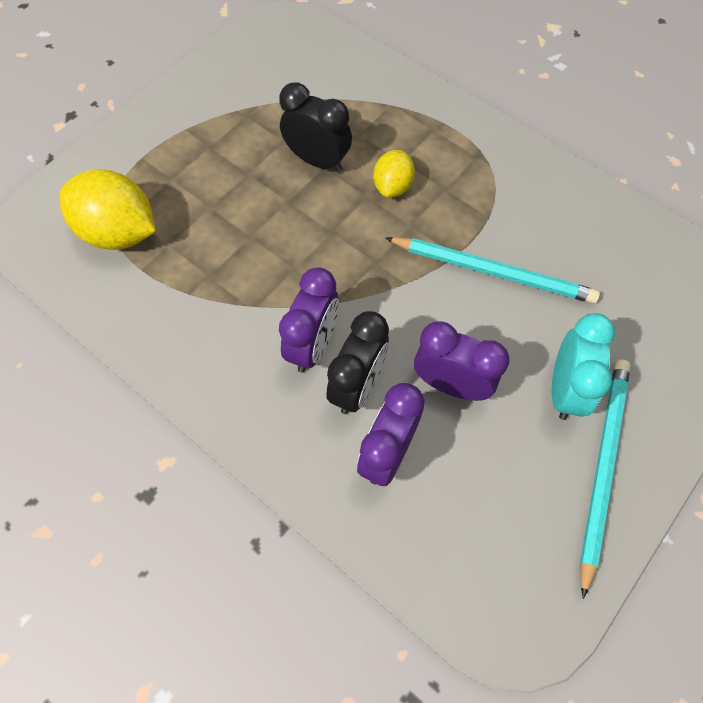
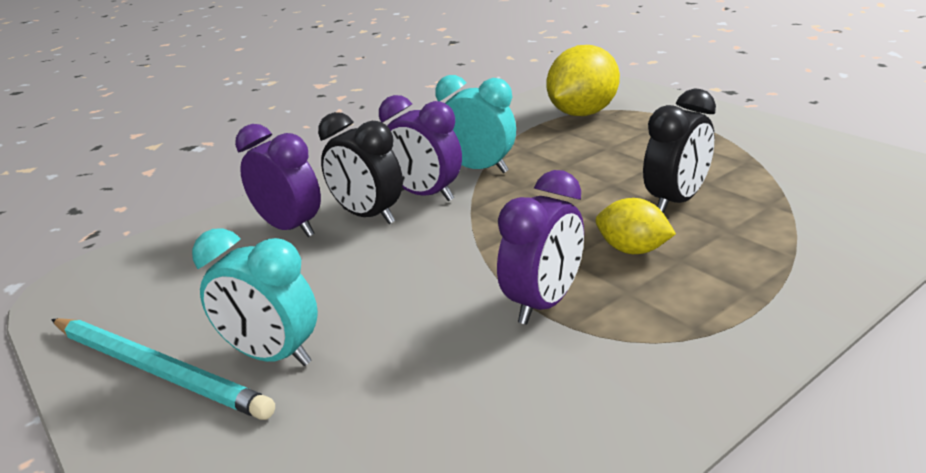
camera: 105 degrees right, 35 degrees down
(256, 309) = (479, 169): none -> turquoise clock
(451, 384) = (335, 270): purple clock -> purple clock (544, 303)
(493, 272) = (473, 318): turquoise pencil -> none

